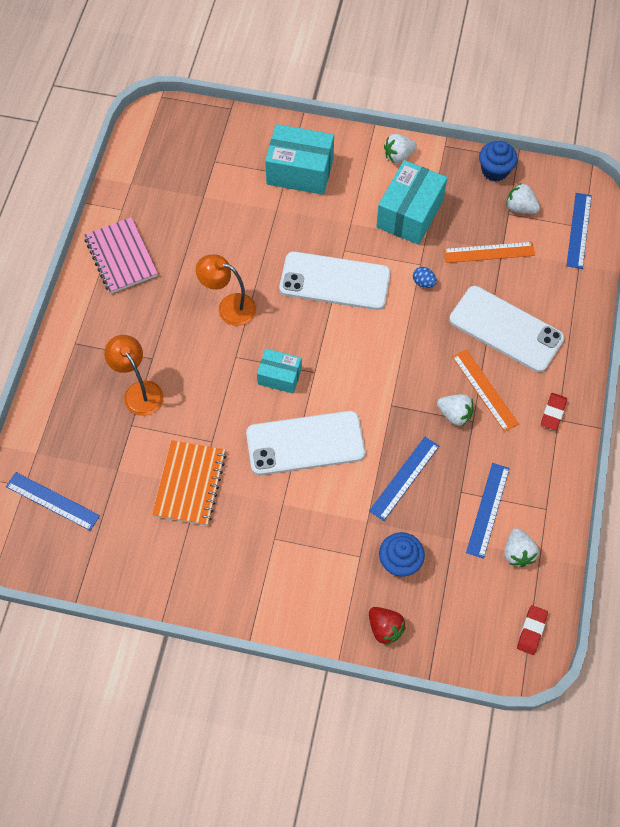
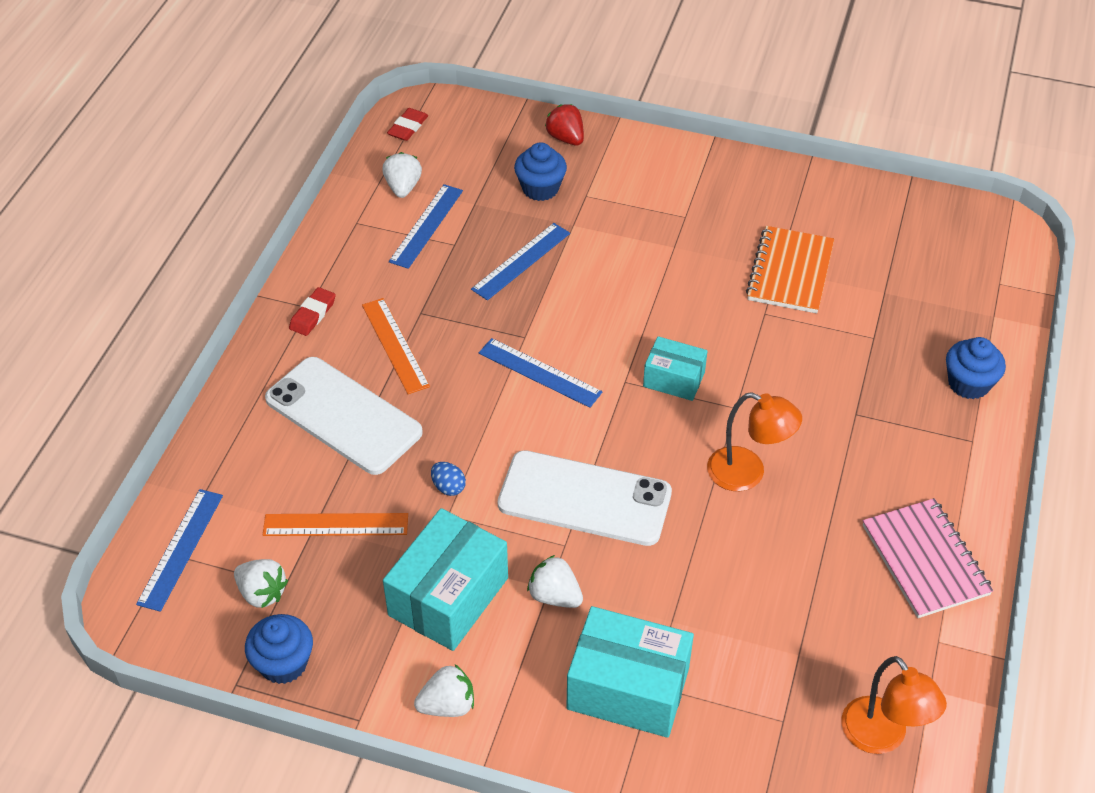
camera: 175 degrees left, 15 degrees down
(52, 501) = (960, 267): blue ruler -> blue ruler (539, 373)
(68, 389) = (968, 383): none -> blue cupcake
(139, 391) = (868, 374): orange lamp -> orange lamp (882, 737)
(305, 443) = (643, 303): white phone -> none
(454, 414) = (442, 321): white strawberry -> white strawberry (555, 596)

